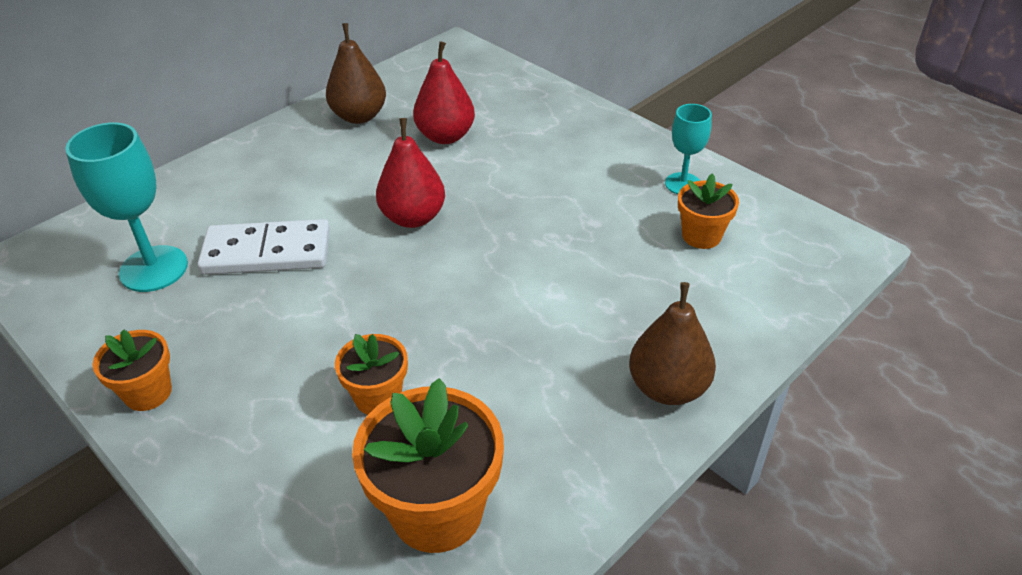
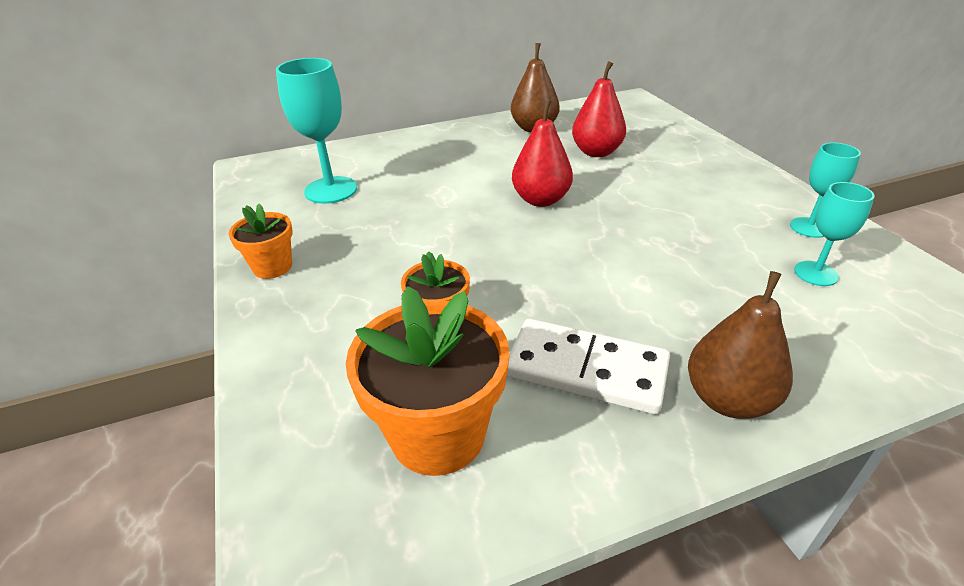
camera: 25 degrees right, 5 degrees down
(267, 252) = (415, 198): white domino -> white domino (586, 370)
(701, 236) = (815, 273): orange flower pot -> turquoise goblet

